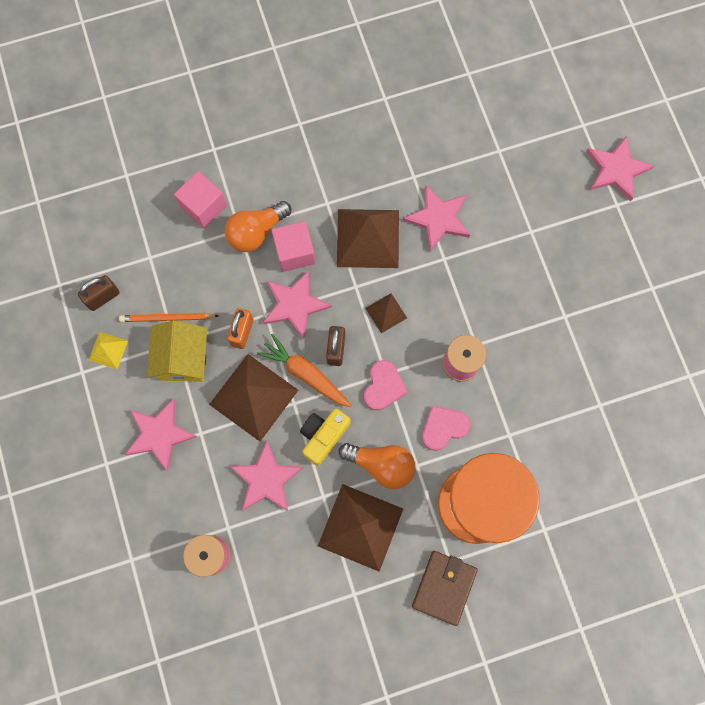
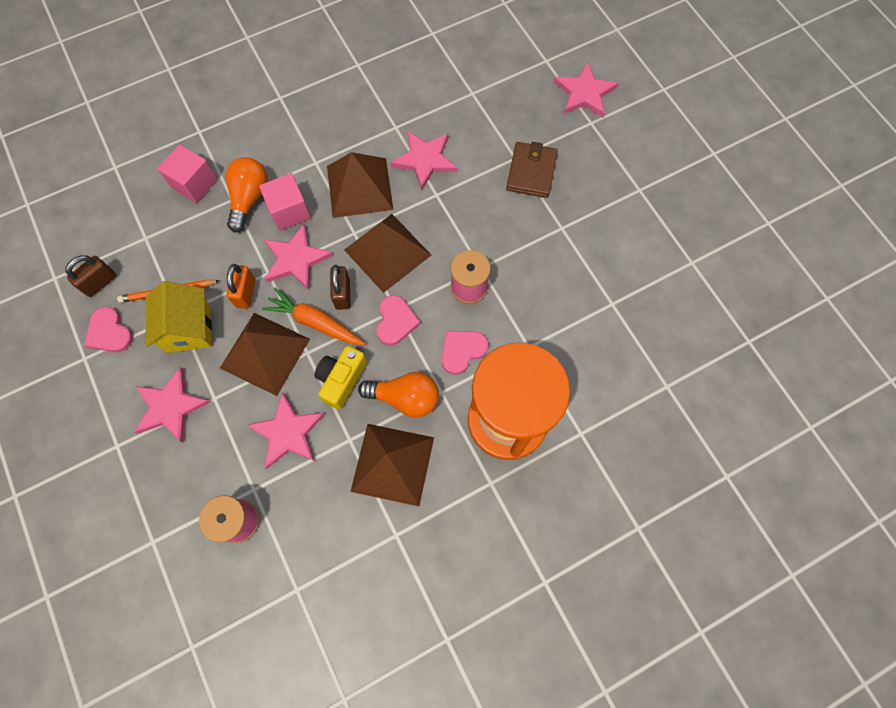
camera: 10 degrees left, 5 degrees down
(108, 350) = (109, 332): yellow pyramid -> pink heart
(256, 232) = (249, 198): orange light bulb -> orange light bulb turned 150 degrees clockwise
(386, 313) = (387, 252): brown pyramid -> brown pyramid, size x2.05
(444, 587) = (489, 510): brown wallet -> brown wallet (531, 172)

